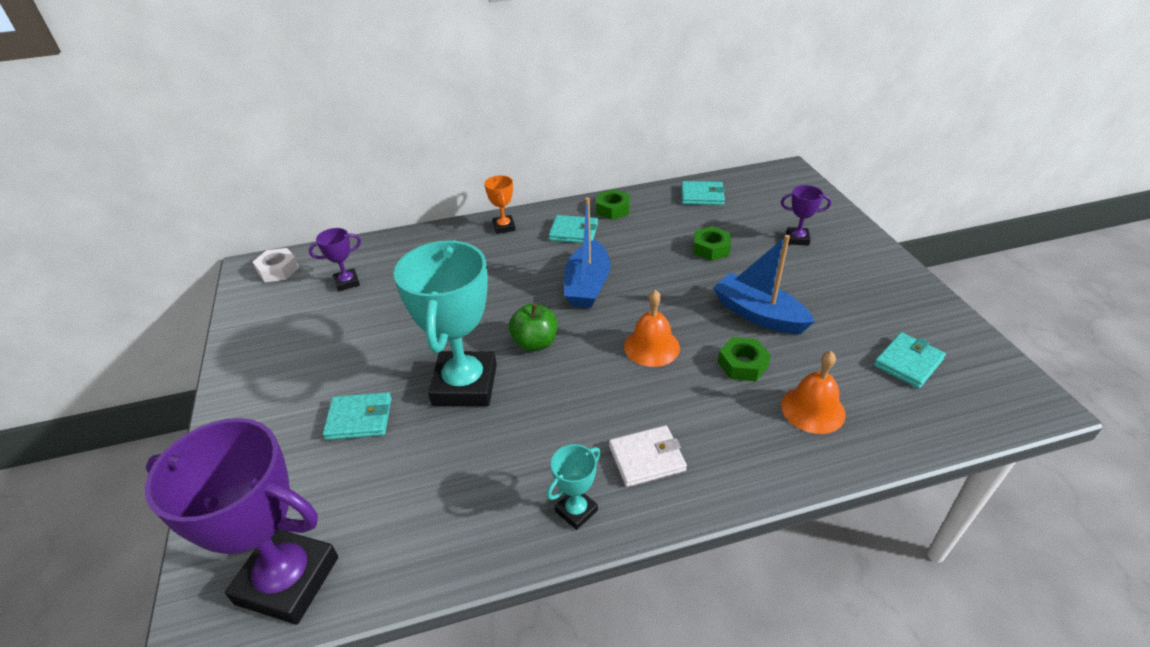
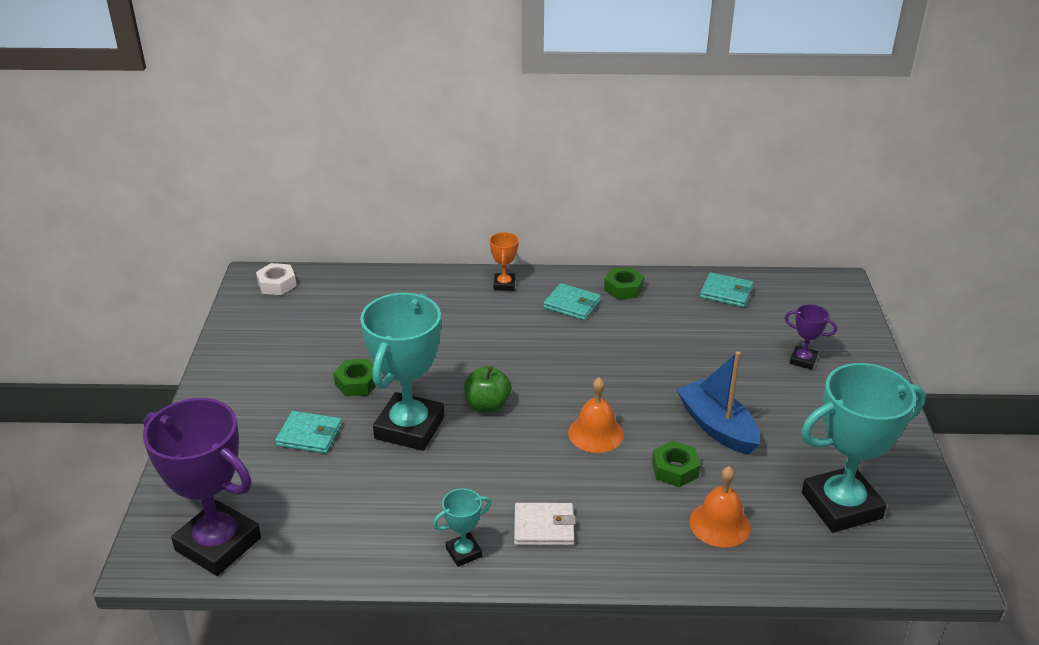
camera: 15 degrees right, 5 degrees down
(347, 282) = (336, 310): purple trophy -> none
(587, 285) = (561, 361): blue boat -> none
(711, 248) = (704, 351): green nut -> green nut (357, 383)
(908, 362) = (841, 505): turquoise wallet -> turquoise trophy

